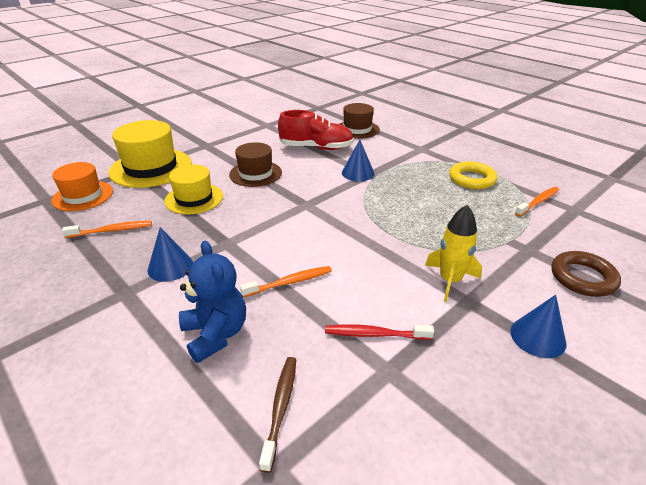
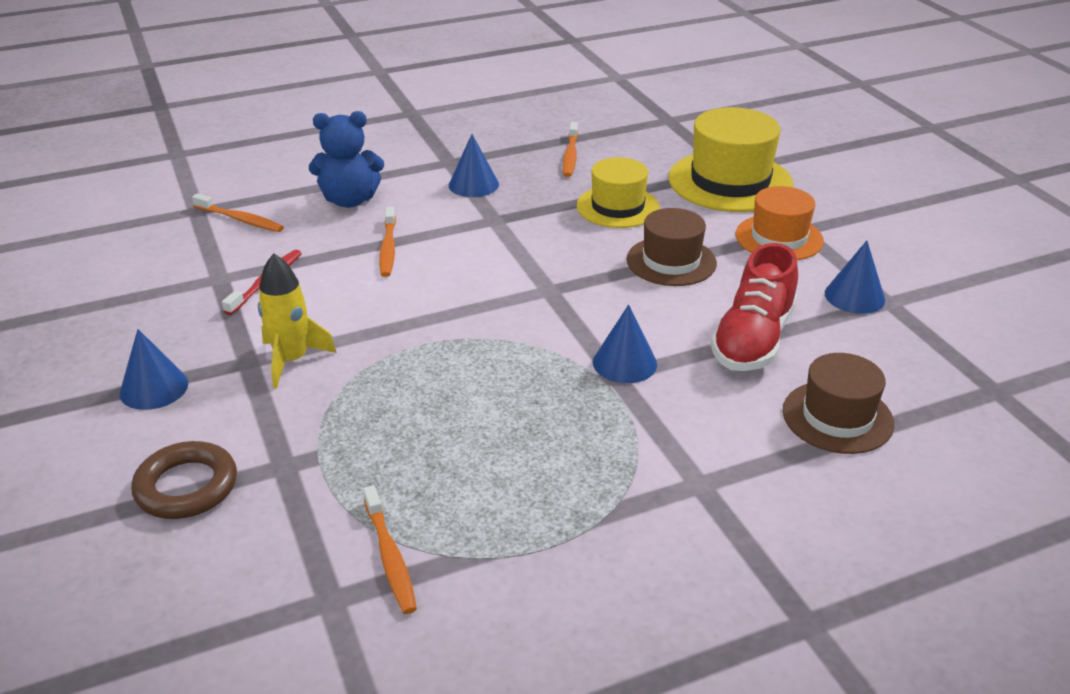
camera: 110 degrees right, 0 degrees up
(83, 196) = (666, 139): orange hat -> orange hat (779, 238)
(266, 131) = (854, 296): none -> blue cone
(280, 408) = (240, 219): brown toothbrush -> orange toothbrush
(472, 179) = (526, 502): yellow ring -> none

